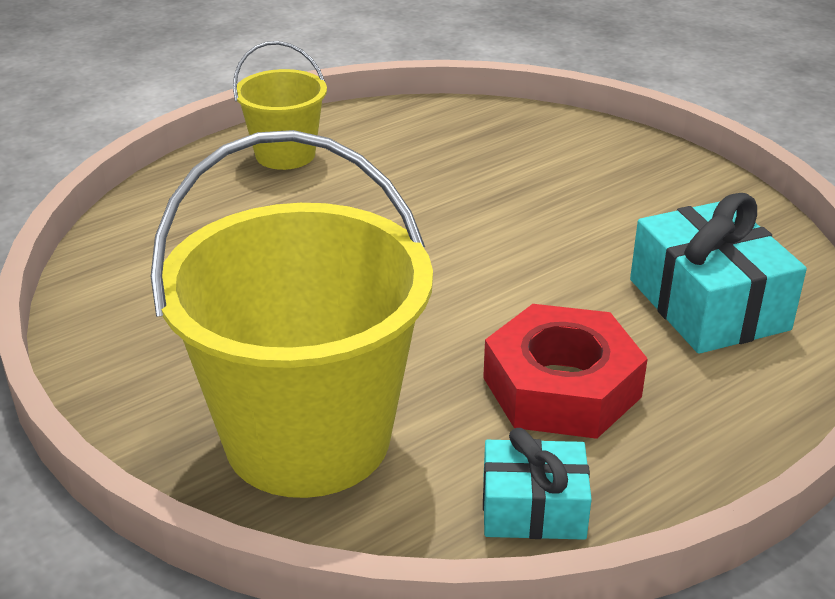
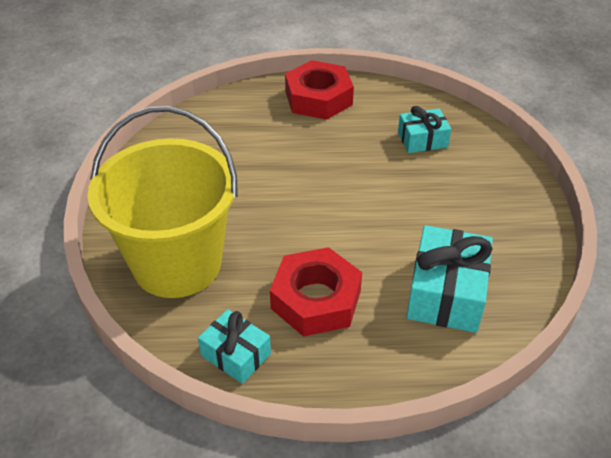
camera: 35 degrees right, 10 degrees up
(285, 154) = (318, 98): yellow bucket -> red nut
(482, 153) = (422, 140): none -> turquoise gift

